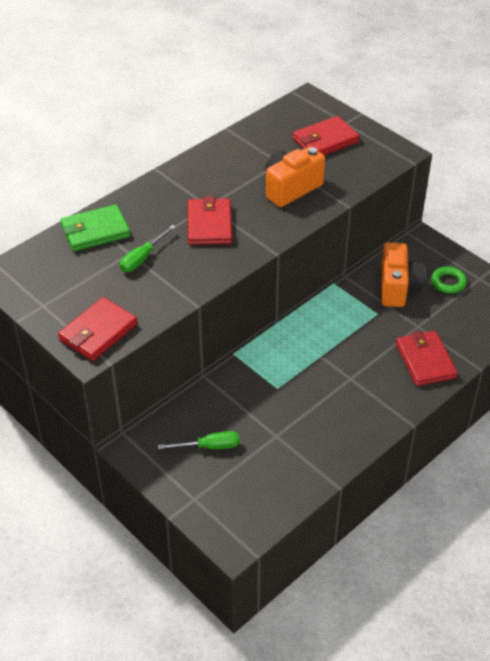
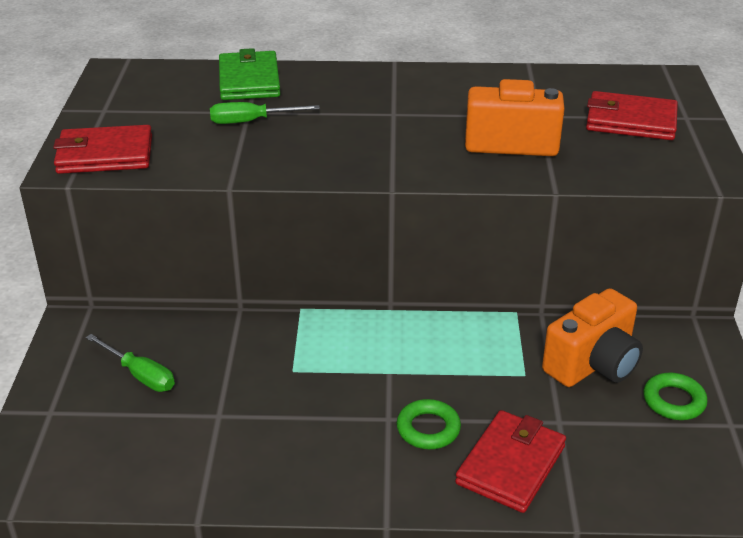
camera: 45 degrees right, 10 degrees down
(95, 231) = (249, 80): green wallet -> green wallet turned 60 degrees clockwise
(209, 224) = (365, 129): red wallet -> none
(373, 370) = (428, 429): none -> green ring

